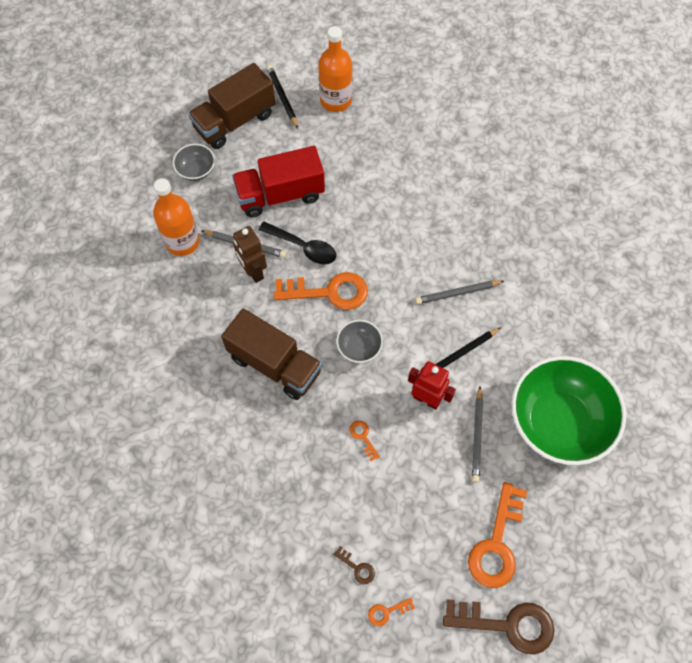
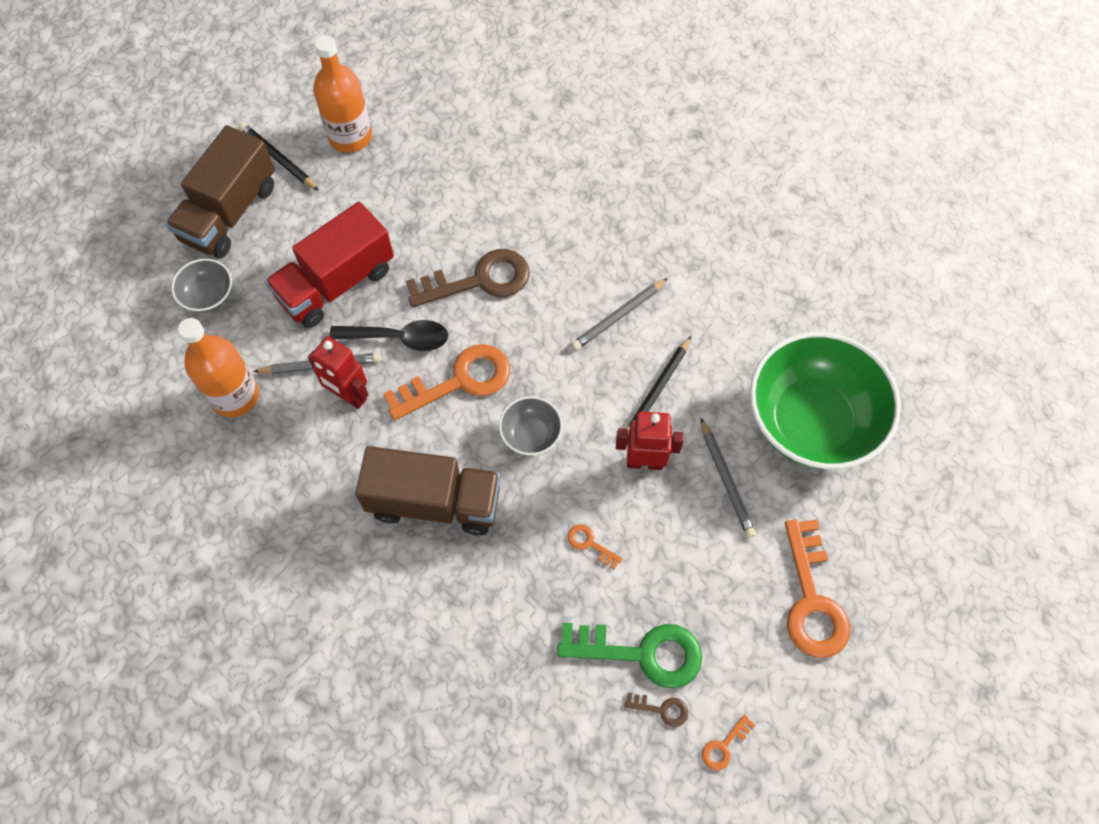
camera: 25 degrees left, 0 degrees up
(253, 272) = (349, 396): brown robot -> red robot
(362, 524) = (641, 653): none -> green key
(507, 624) = (871, 691): brown key -> brown key (479, 280)

